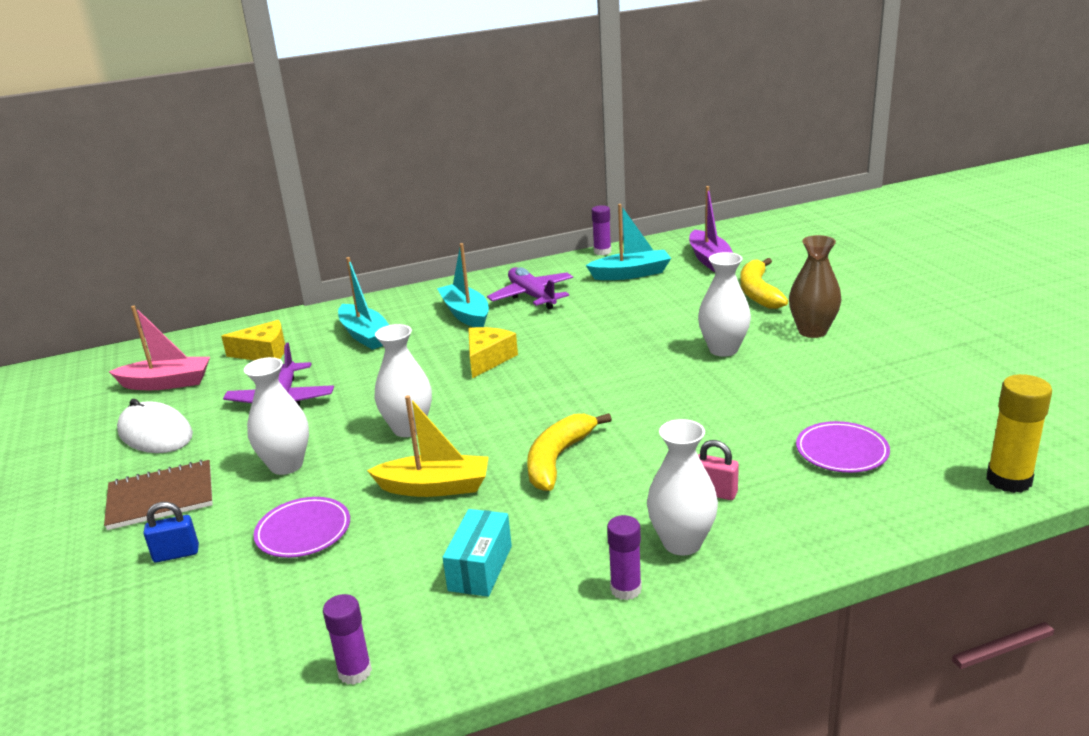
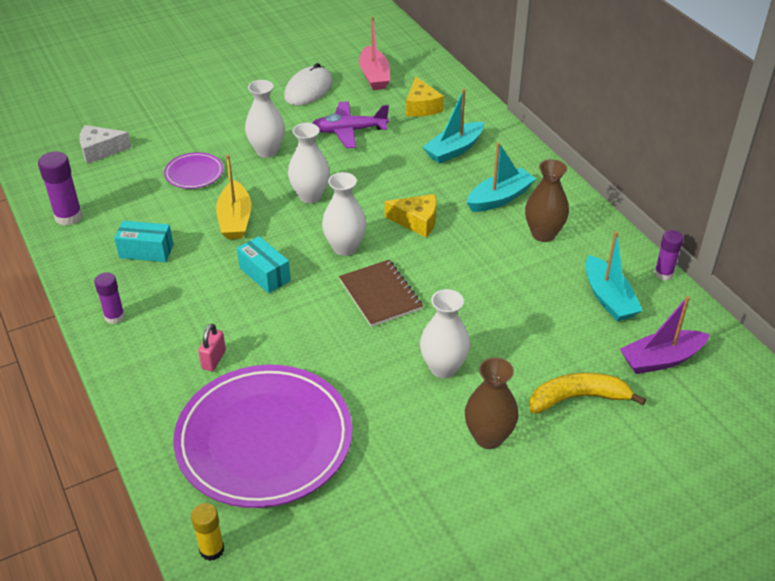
camera: 80 degrees right, 15 degrees up
(161, 497) = (236, 111): brown notebook -> brown notebook (380, 295)
(169, 649) = (100, 150): none -> white cheese
(176, 554) = (179, 132): blue padlock -> none
(355, 672) = (68, 217): purple glue stick -> purple glue stick, size x1.51
(532, 296) = (543, 234): purple plane -> brown vase
(558, 459) = (264, 274): yellow banana -> turquoise box
(682, 543) = (157, 342): white vase -> white vase (345, 247)
(842, 451) = (264, 440): purple plate -> purple plate, size x2.30
(1009, 480) = (212, 550): yellow glue stick -> yellow glue stick, size x0.66

